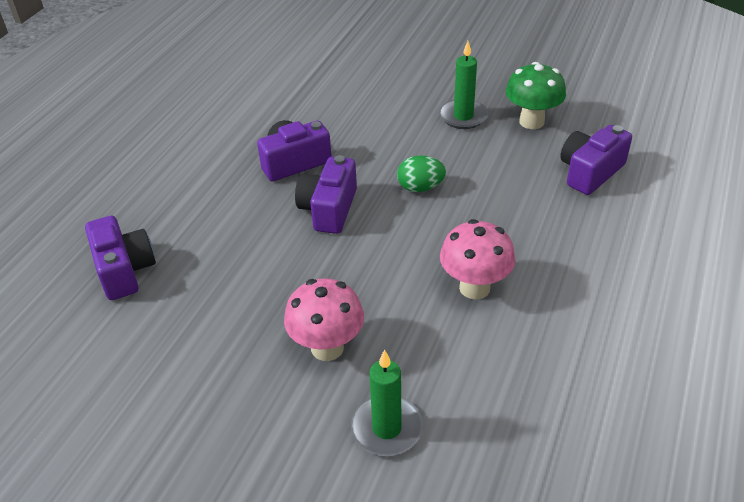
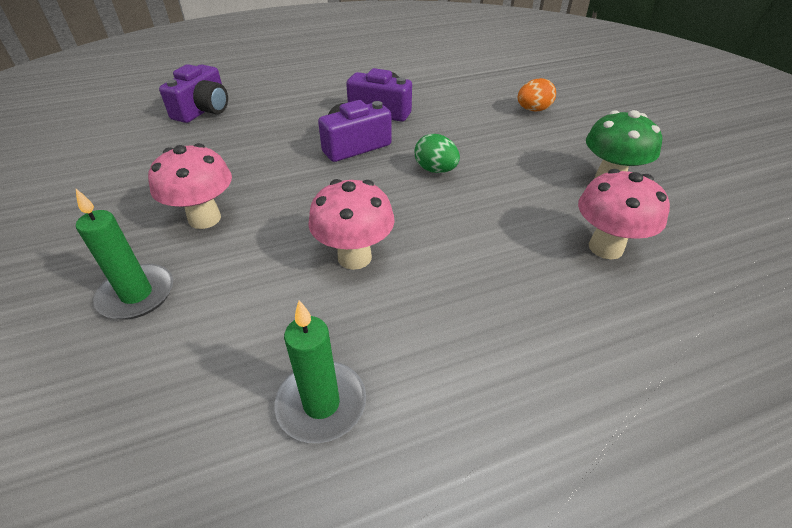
camera: 45 degrees right, 0 degrees up
(406, 90) = (533, 110): none -> orange egg
(463, 116) = (550, 146): green candle -> green candle (321, 404)
(590, 172) = (605, 247): purple camera -> pink mushroom

